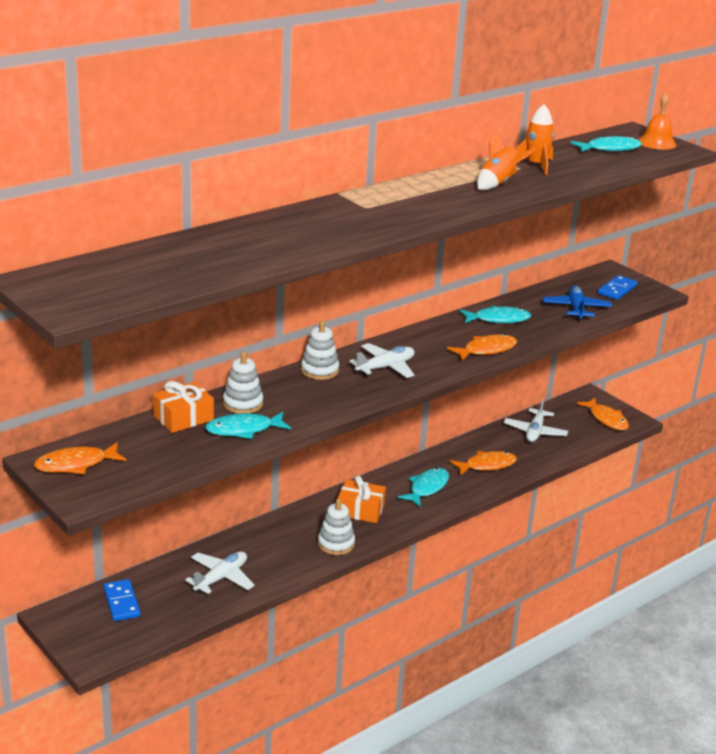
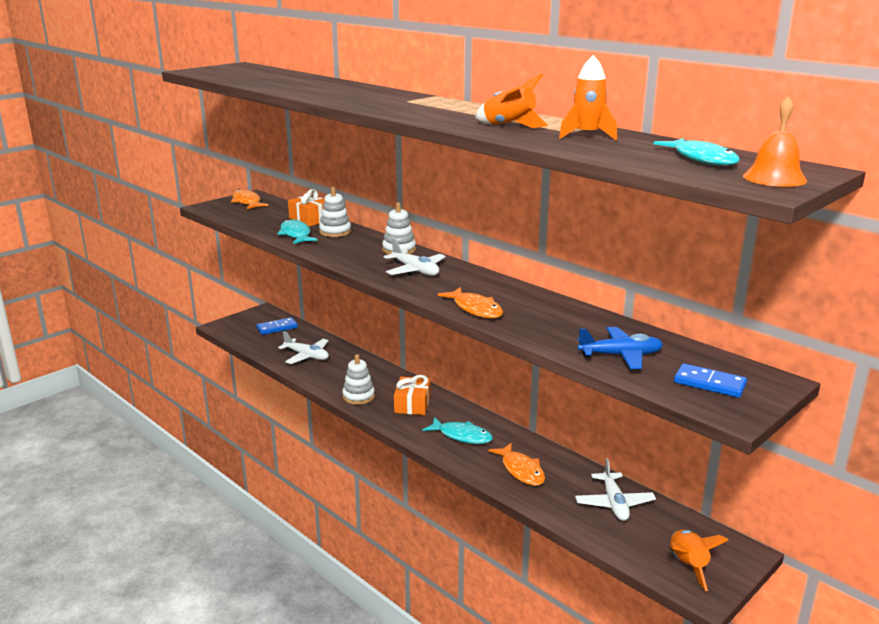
camera: 85 degrees right, 5 degrees down
(498, 319) = (554, 313): turquoise fish -> none
(535, 432) = (614, 503): white plane -> white plane turned 105 degrees counterclockwise
(606, 419) = (687, 565): orange fish -> orange rocket

